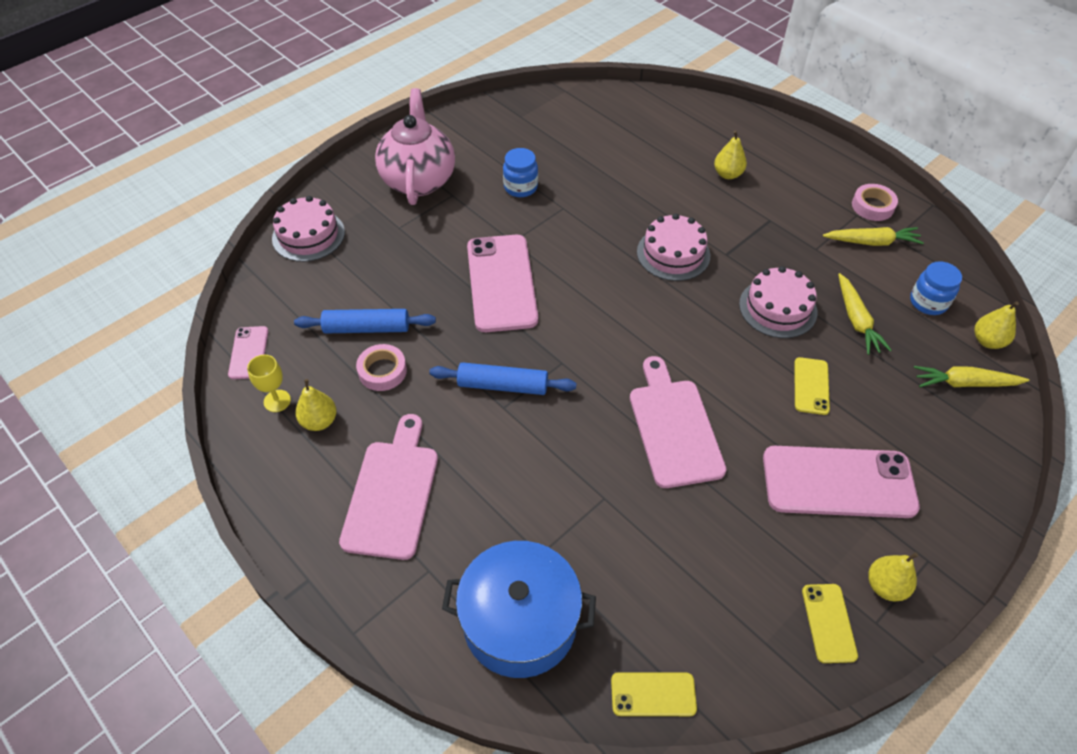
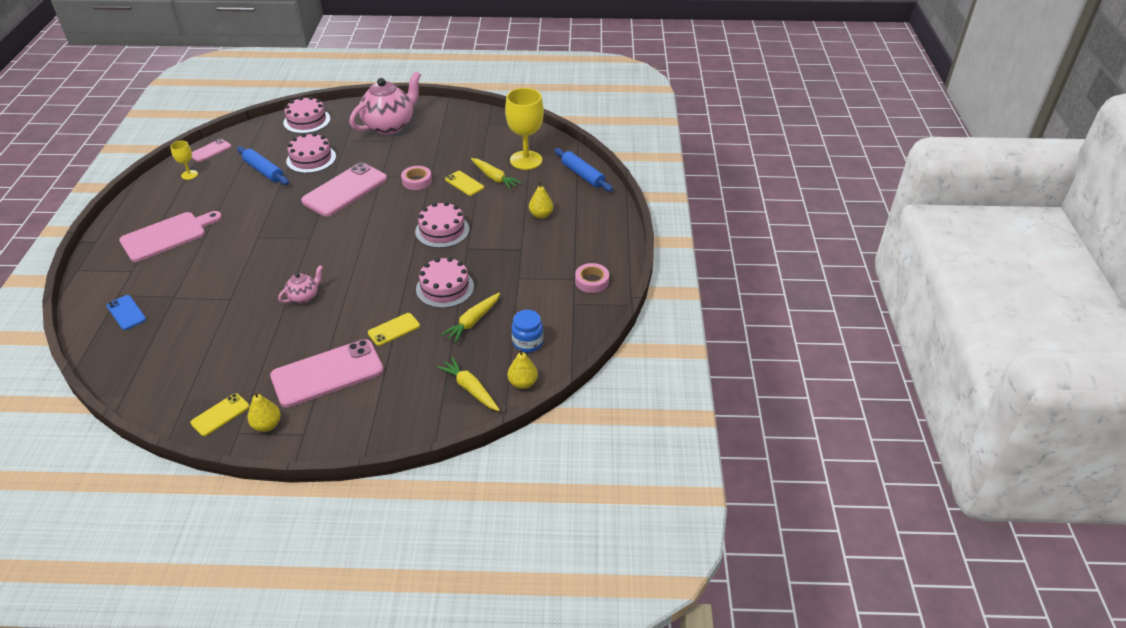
camera: 45 degrees right, 10 degrees down
(319, 421) = (189, 192): yellow pear -> none
(382, 371) = (241, 191): pink tape -> pink tape (417, 181)
(397, 275) = (311, 159): none -> pink cake
(503, 385) = (272, 229): blue rolling pin -> blue rolling pin (582, 175)
(520, 187) = (427, 156): blue jar -> none
(520, 622) = (126, 312): blue pot -> blue phone
(620, 129) = (526, 160): none -> yellow goblet
(653, 694) = (120, 375): yellow phone -> yellow phone (464, 183)
(674, 427) = (304, 297): pink cutting board -> pink teapot
(838, 482) = (327, 373): pink phone -> pink phone turned 75 degrees counterclockwise
(872, 242) = (555, 296): yellow carrot -> yellow carrot (494, 178)

